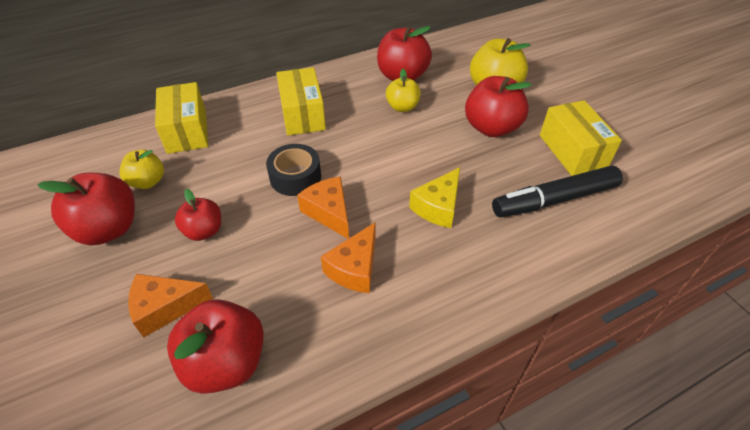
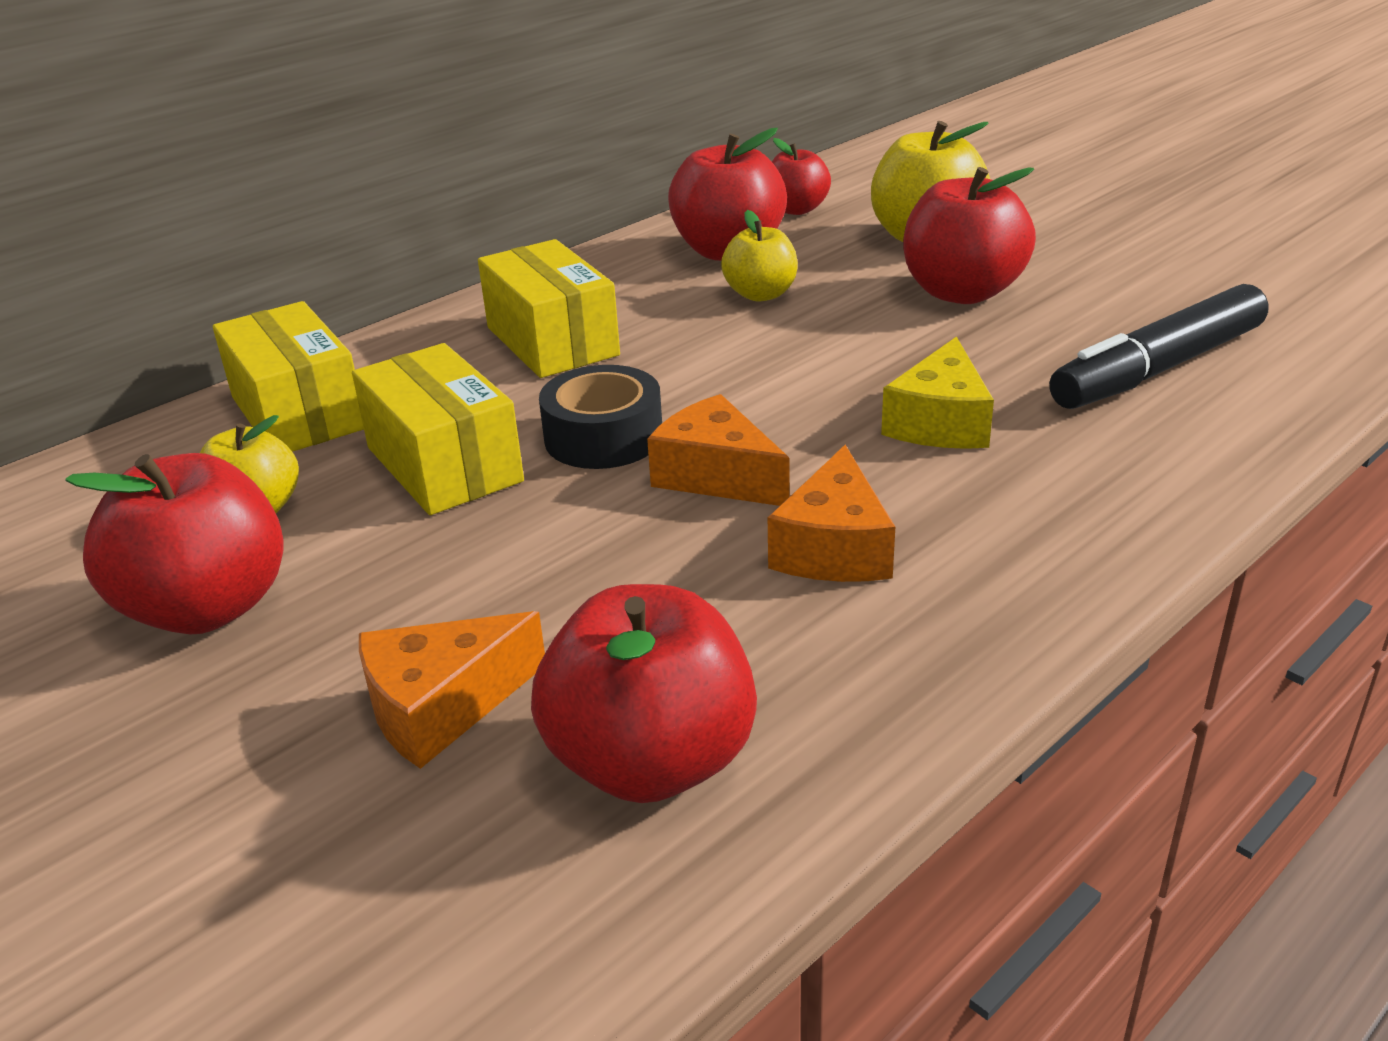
camera: 15 degrees left, 15 degrees down
(204, 231) = (449, 562): red apple -> red apple (796, 209)
(572, 151) = (1140, 297): yellow box -> yellow box (444, 464)

